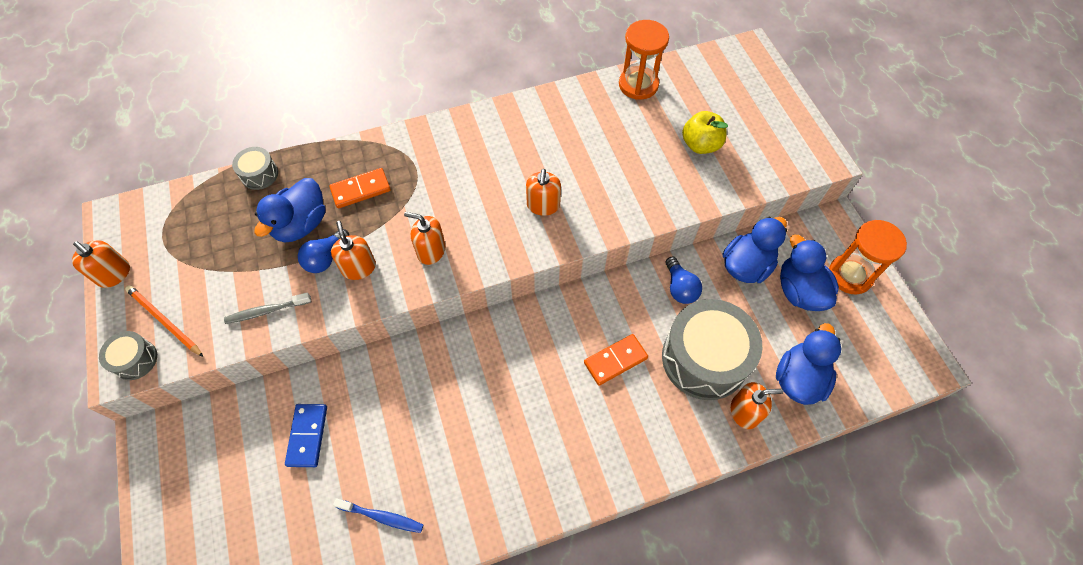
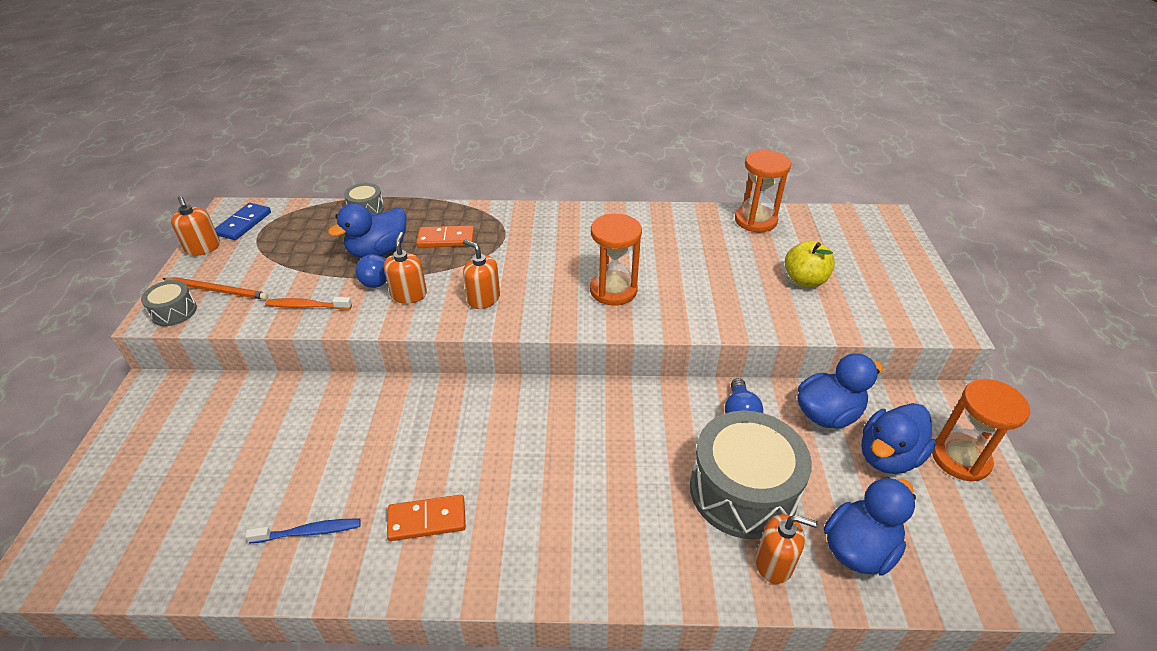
camera: 20 degrees right, 20 degrees down
(164, 321) = (218, 290): orange pencil -> orange pencil turned 135 degrees clockwise
(266, 311) = (307, 306): grey toothbrush -> orange toothbrush
(307, 436) = (284, 433): blue domino -> blue domino (243, 223)
(382, 517) = (309, 532): blue toothbrush -> blue toothbrush turned 45 degrees counterclockwise
(543, 205) = (613, 290): orange soap dispenser -> orange hourglass
(615, 360) = (636, 461): orange domino -> orange domino (427, 519)
(799, 291) = (888, 456): blue duck -> blue duck turned 135 degrees counterclockwise

